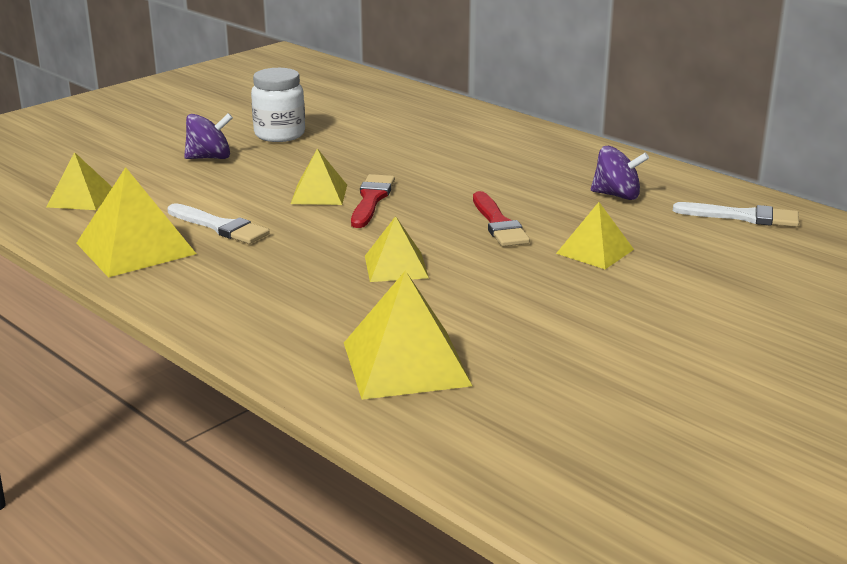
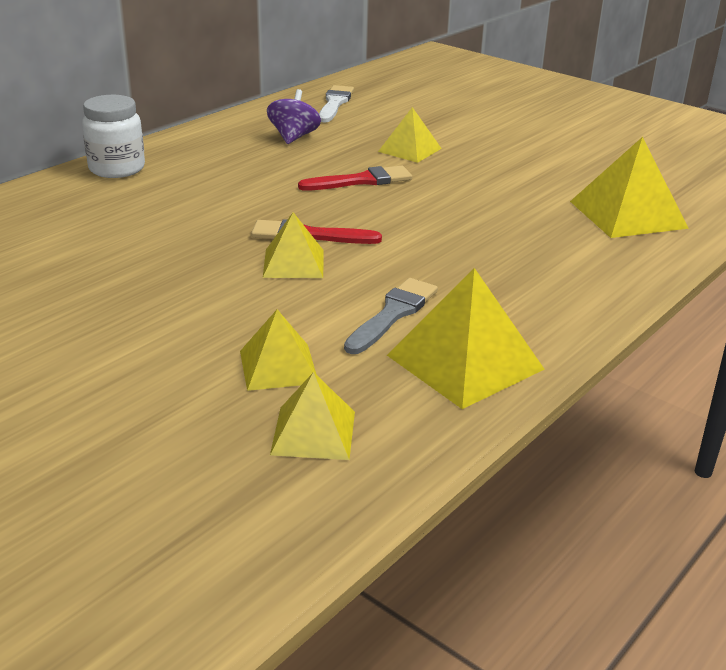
camera: 95 degrees left, 5 degrees up
(209, 158) = (163, 345): purple spinning top -> none
(220, 227) = (393, 314): white brush -> grey brush
(279, 135) = (82, 300): white jar -> white jar (117, 169)
(396, 266) = (463, 221): yellow pyramid -> yellow pyramid (278, 366)

